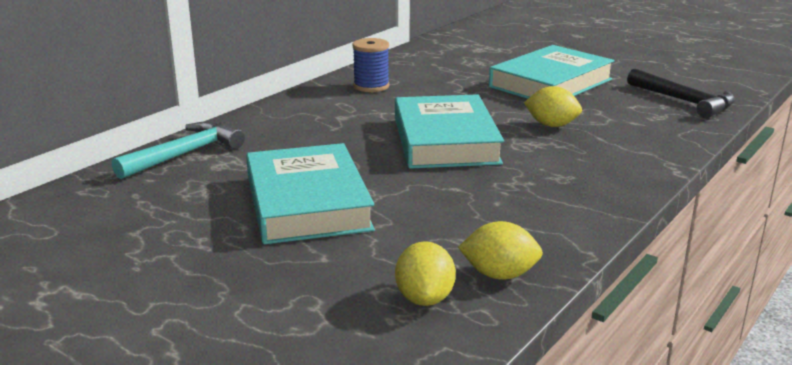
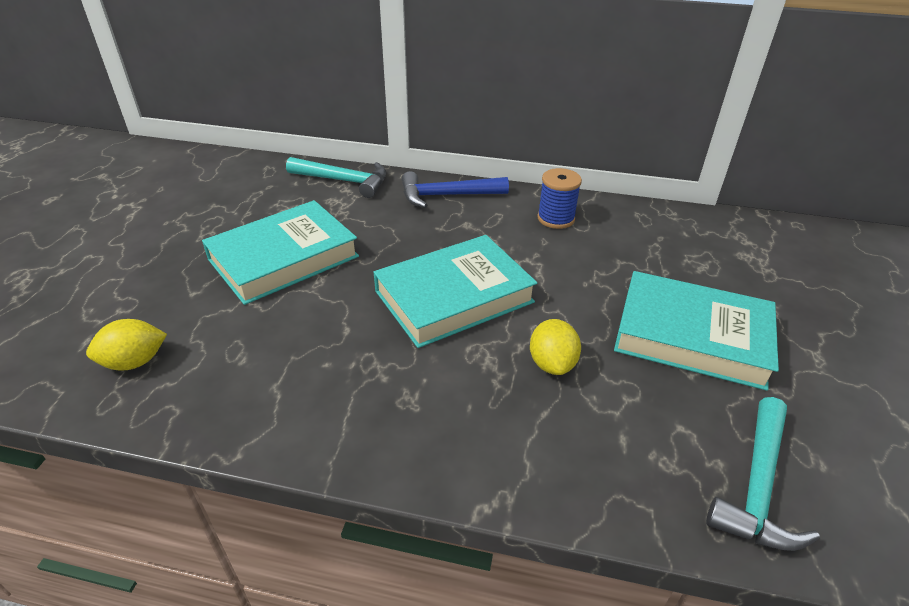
camera: 65 degrees right, 15 degrees up
(281, 115) = (447, 196): none -> blue hammer
(499, 275) = (180, 397): yellow lemon -> none
(684, 101) = (758, 486): black hammer -> turquoise hammer

